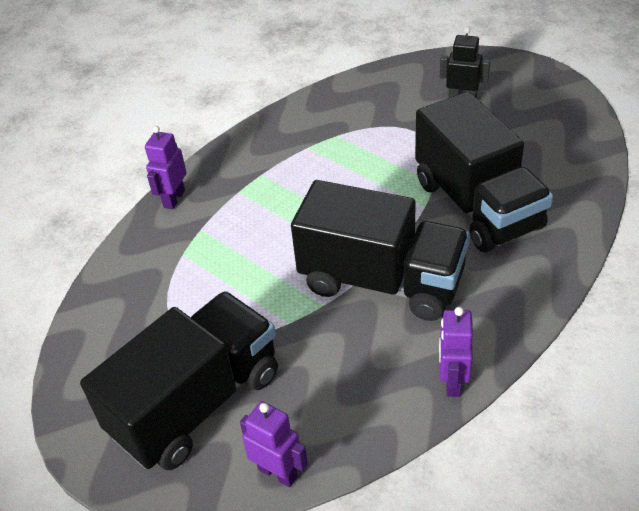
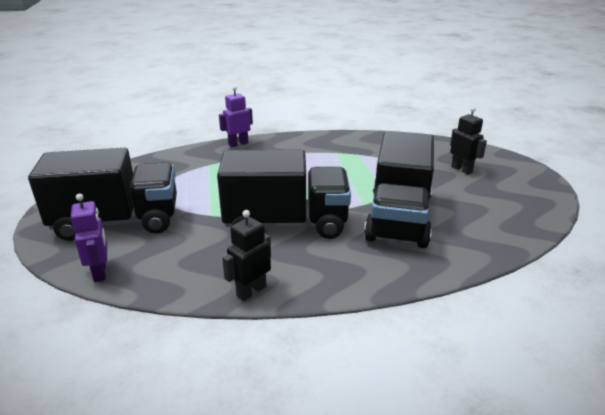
camera: 35 degrees right, 15 degrees down
(382, 281) = (286, 223): black truck -> black truck turned 60 degrees counterclockwise
(452, 381) = (251, 291): purple robot -> black robot

